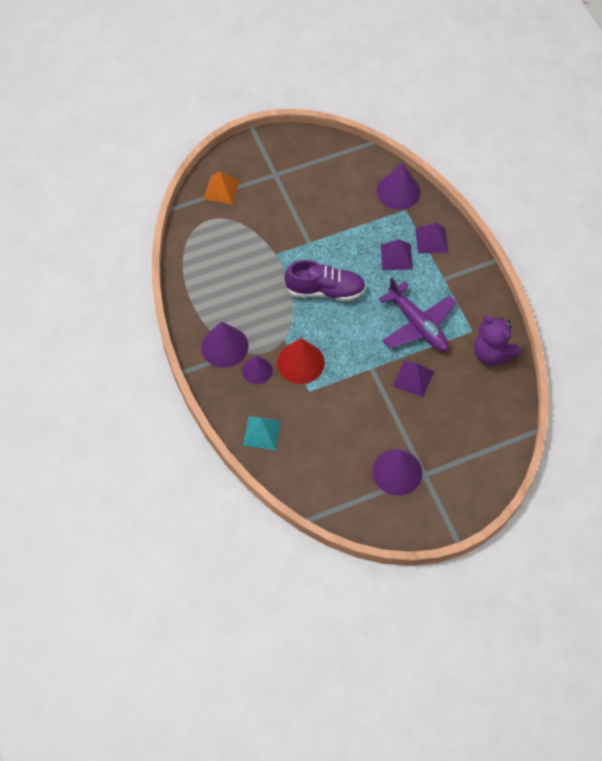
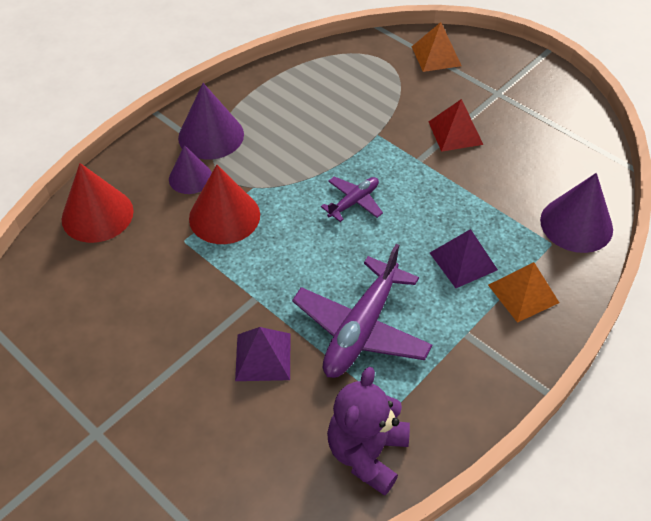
camera: 65 degrees right, 10 degrees down
(262, 432) = (97, 215): turquoise pyramid -> red cone
(297, 213) = (455, 133): none -> red pyramid
(325, 290) = (354, 202): purple shoe -> purple plane
(397, 472) = (88, 393): purple cone -> none
(431, 240) = (523, 293): purple pyramid -> orange pyramid

